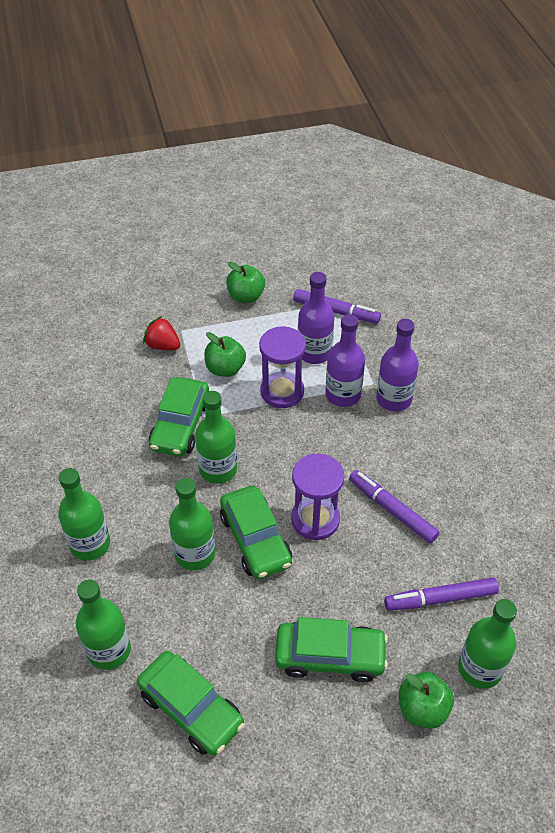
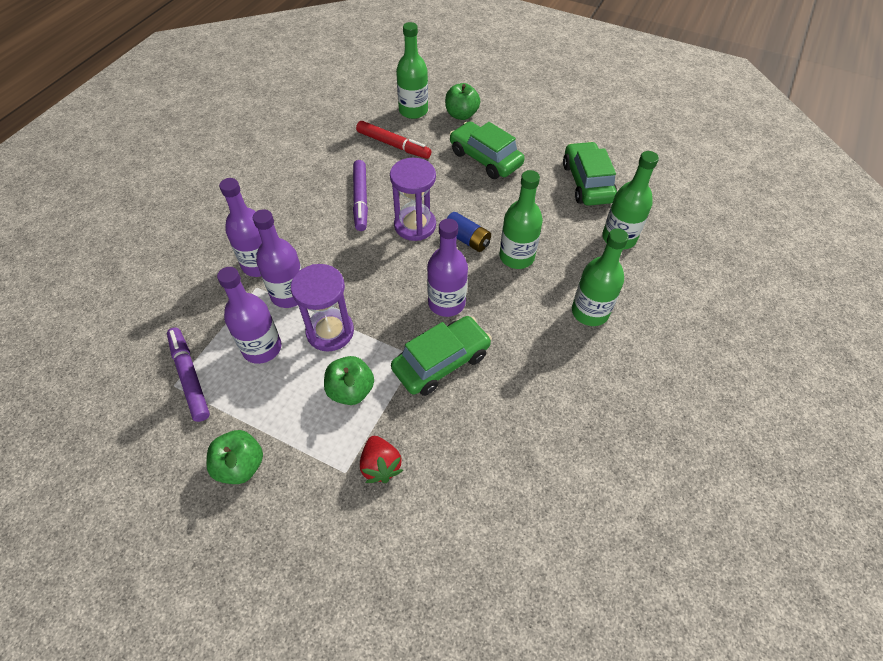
camera: 140 degrees left, 5 degrees up
(218, 469) = (446, 303): green bottle -> purple bottle
(255, 539) = (467, 239): green car -> blue battery
(440, 599) = (393, 145): purple marker -> red marker

